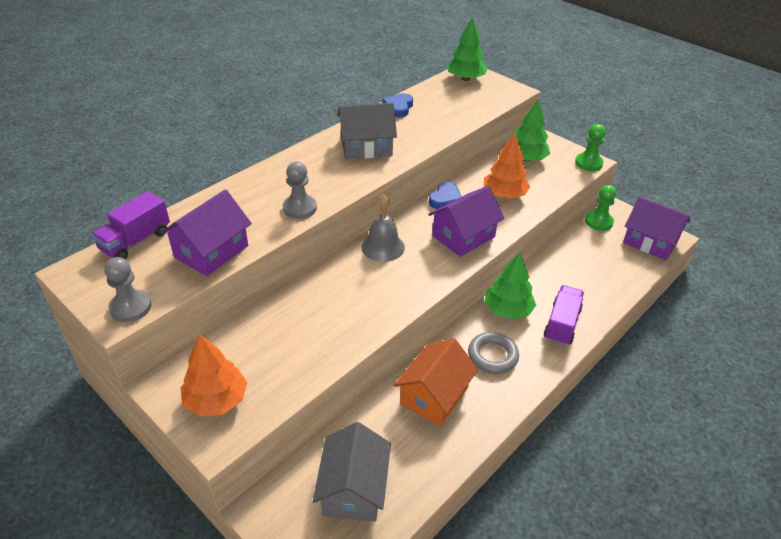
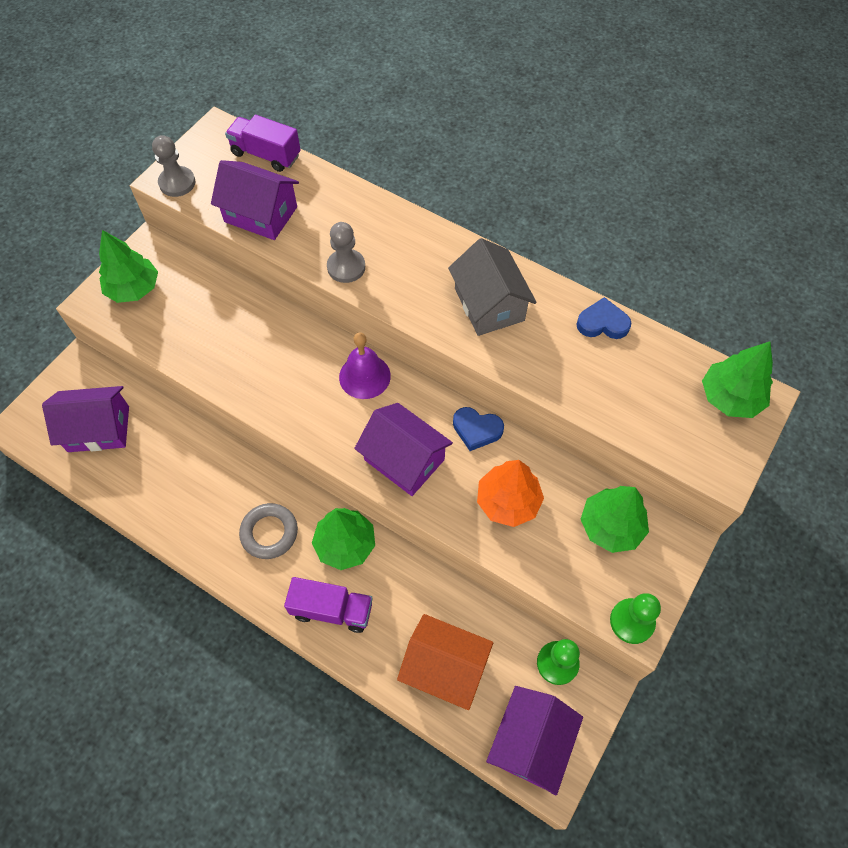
camera: 80 degrees right, 20 degrees up
(216, 400) = (134, 289): orange tree -> green tree
(353, 488) = (99, 429): grey house -> purple house
(383, 247) = (364, 376): grey bell -> purple bell
(434, 395) = (207, 480): orange house -> orange house (444, 667)

